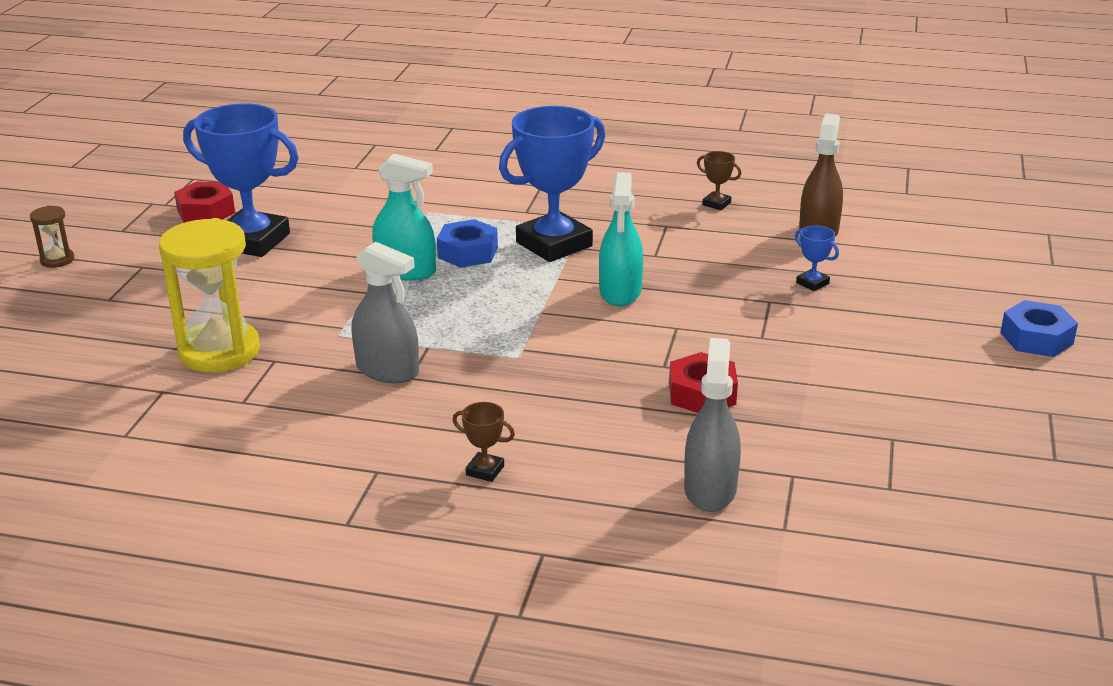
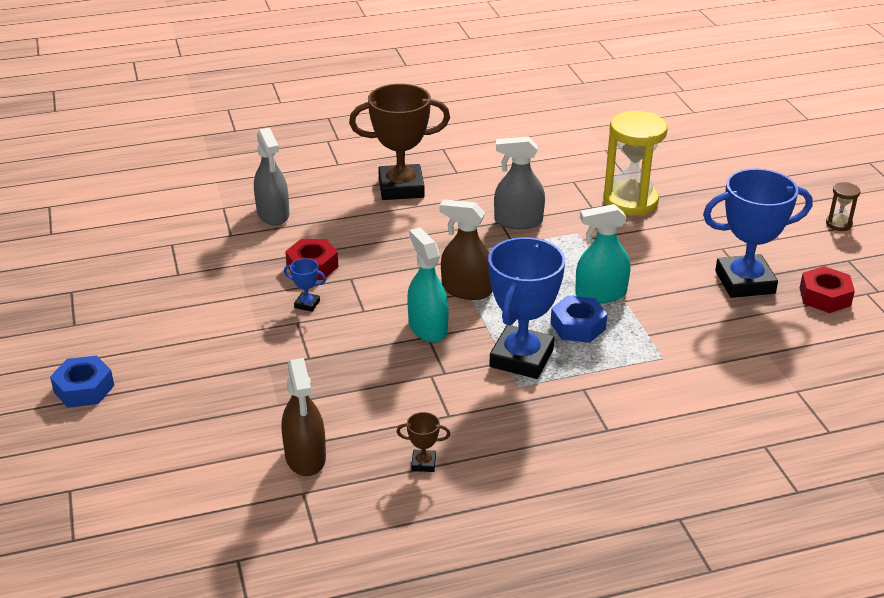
camera: 150 degrees right, 5 degrees up
(485, 470) = (401, 188): brown trophy -> brown trophy, size x2.46
(541, 314) = (466, 290): none -> brown spray bottle
(812, 283) = (282, 388): blue trophy -> blue trophy (307, 304)

